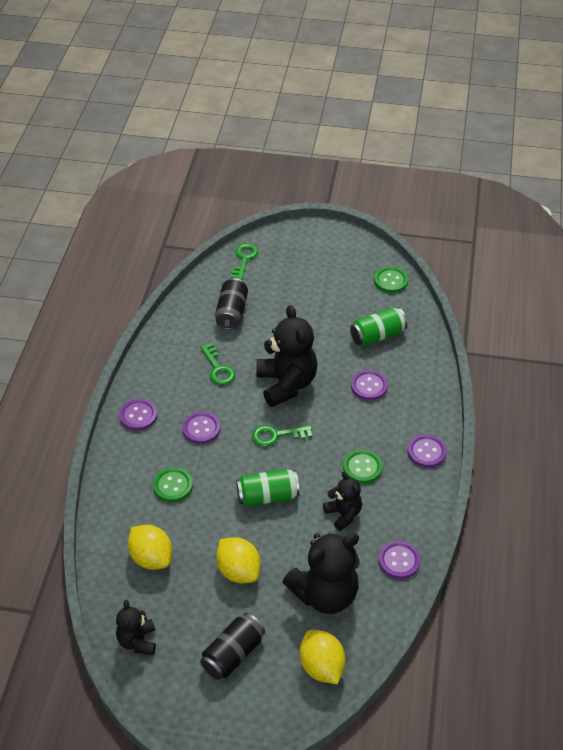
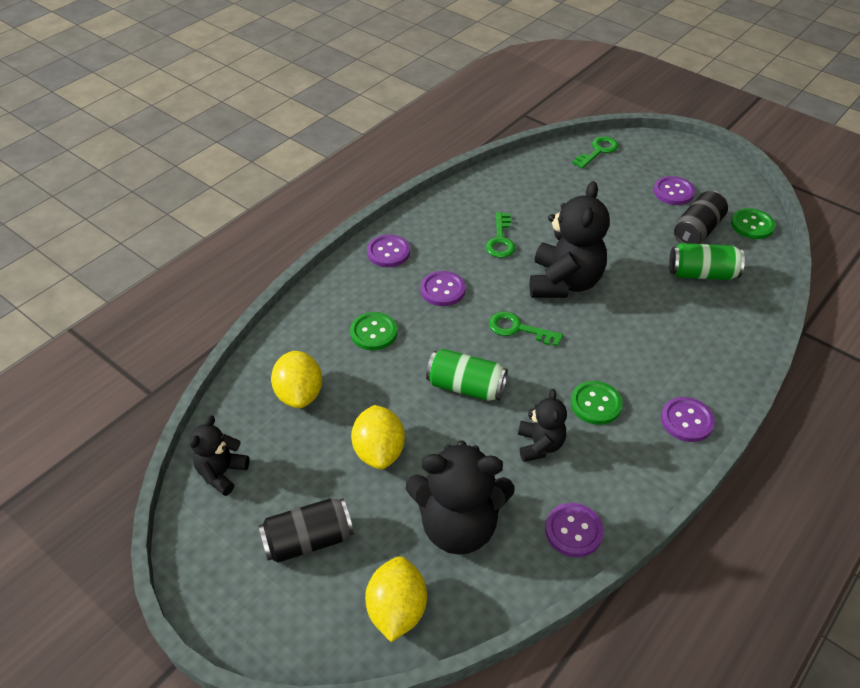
camera: 30 degrees right, 0 degrees up
(231, 313) = (551, 194): black can -> black can (697, 230)
(369, 386) = (659, 321): purple button -> purple button (673, 192)

